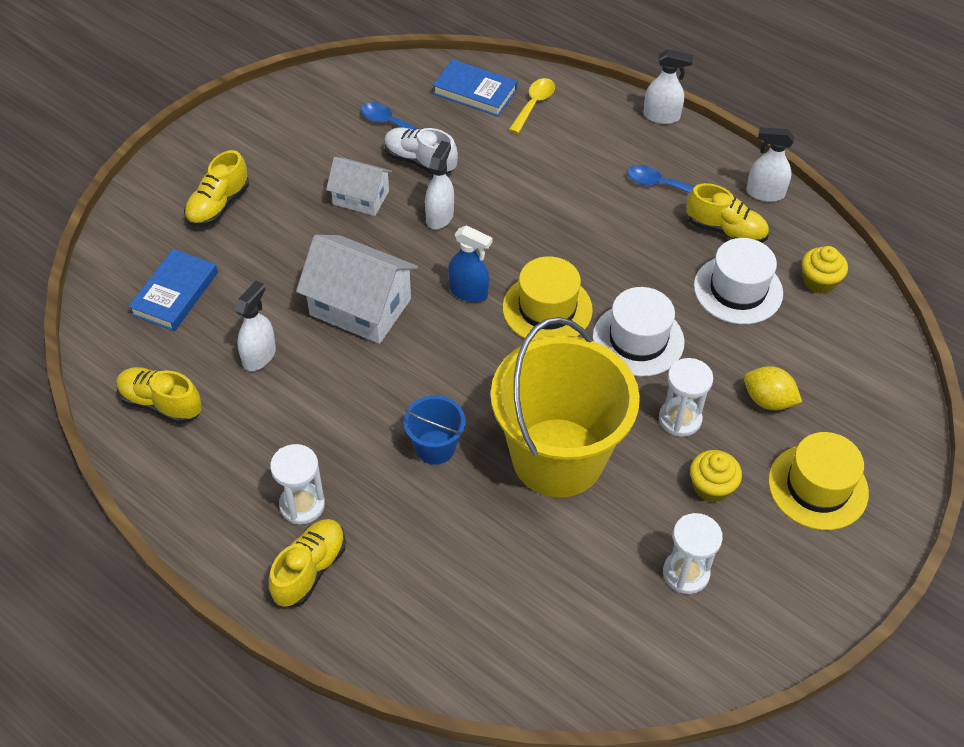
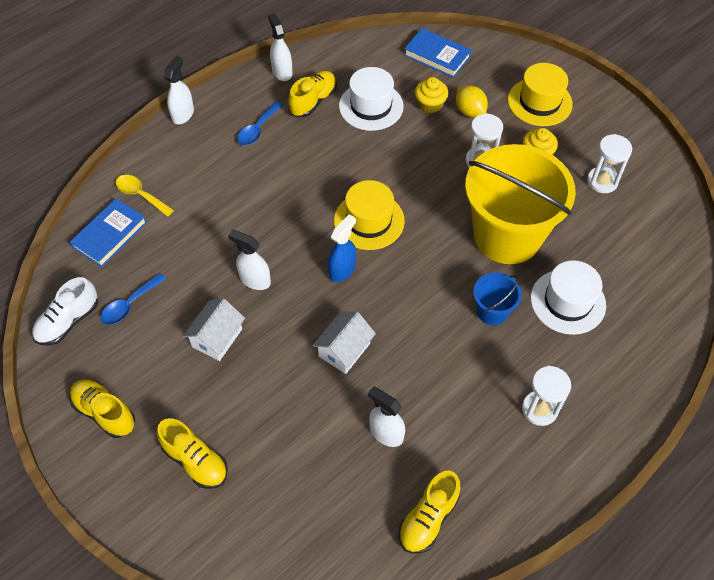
camera: 80 degrees left, 5 degrees up
(175, 293) = (300, 504): blue book -> blue book (437, 56)
(309, 570) = (598, 408): yellow shoe -> yellow shoe (105, 412)
(360, 307) = (344, 350): white house -> white house, size x0.61
(420, 161) = (185, 287): white shoe -> white shoe (68, 321)
(638, 339) = (407, 171): white hat -> white hat (567, 301)
(764, 193) = (282, 72): white spray bottle -> white spray bottle turned 135 degrees clockwise
(768, 400) = (469, 111): yellow lemon -> yellow lemon turned 75 degrees counterclockwise
(819, 281) = (371, 62): yellow cupcake -> yellow cupcake (430, 104)

